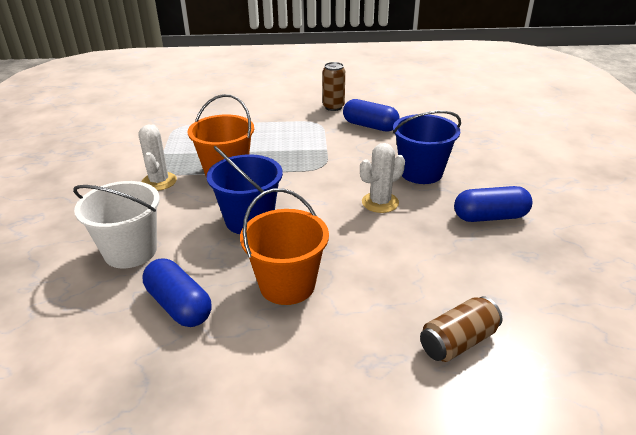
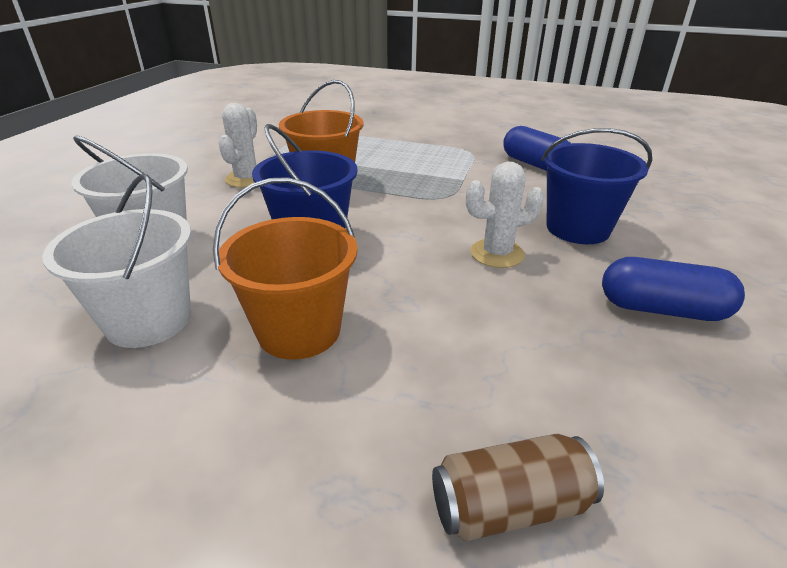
camera: 20 degrees right, 0 degrees up
(179, 305) = (148, 320): blue capsule -> white bucket
(333, 107) = (500, 139): brown can -> none

